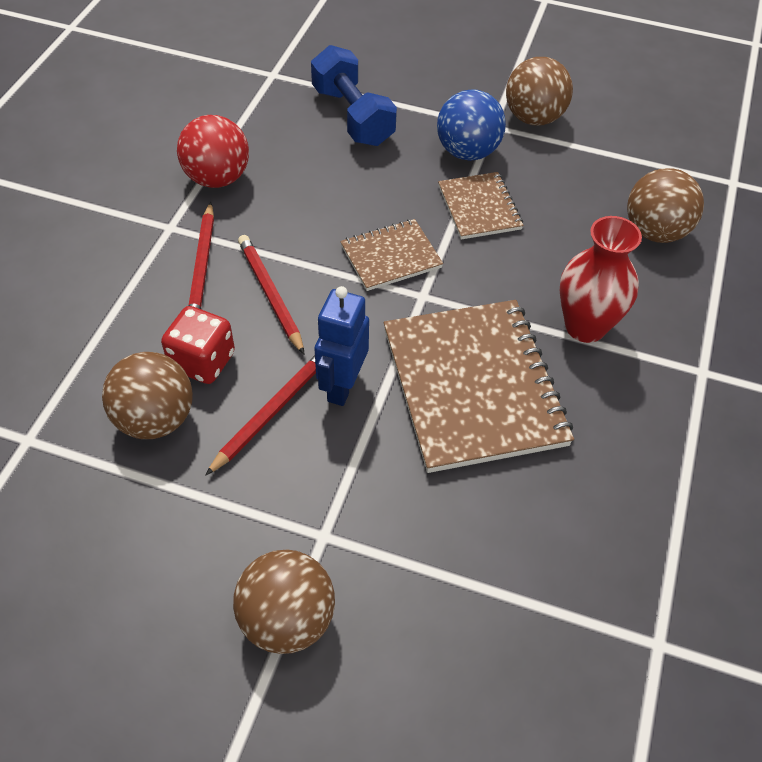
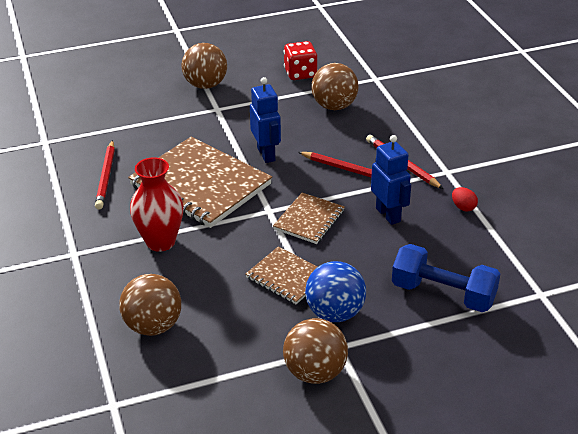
camera: 145 degrees right, 15 degrees down
(202, 361) = (343, 131): red dice -> red dice (300, 73)
(217, 178) = (463, 207): red ball -> red egg
(272, 411) = (287, 131): red pencil -> red pencil (106, 177)
(301, 214) = (388, 215): none -> blue robot

